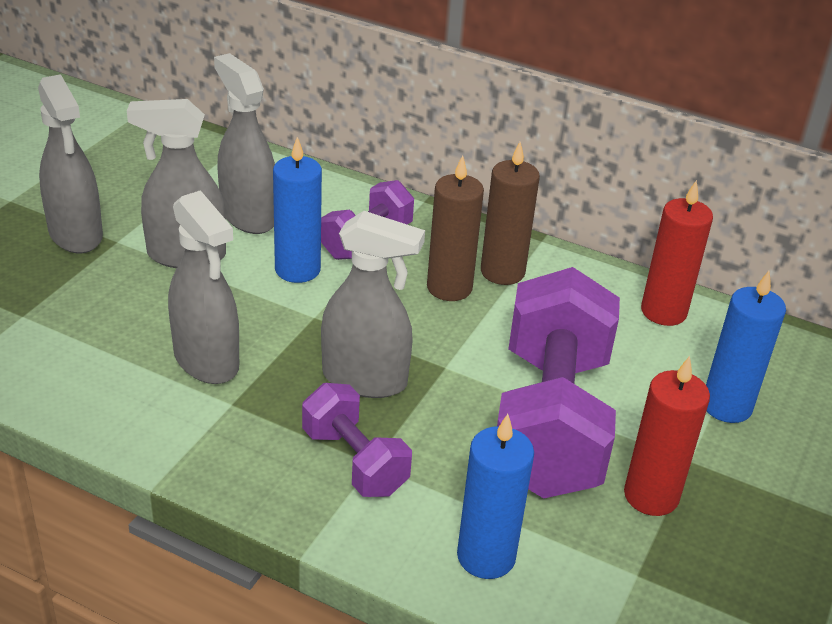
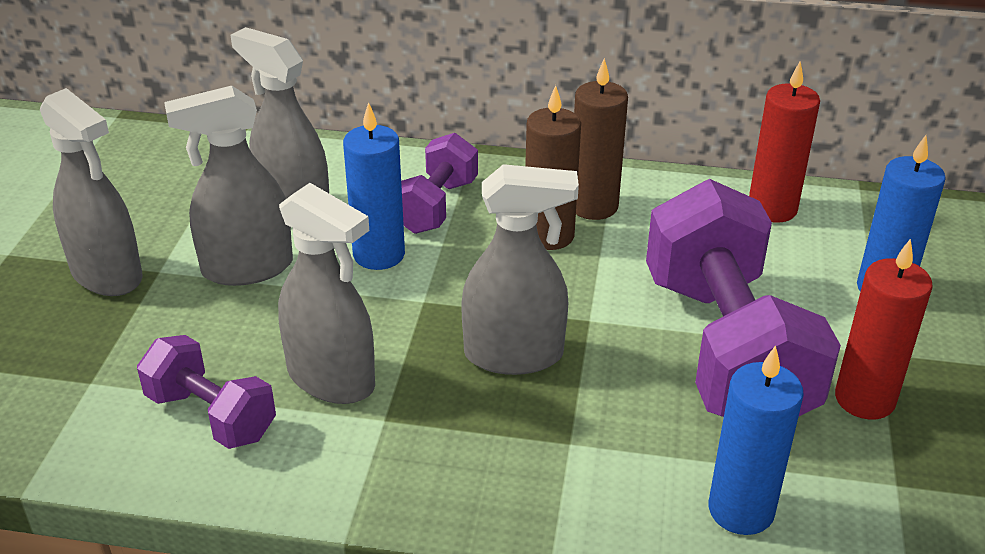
camera: 15 degrees left, 0 degrees up
(355, 461) = (551, 446): purple dumbbell -> purple dumbbell (211, 415)

